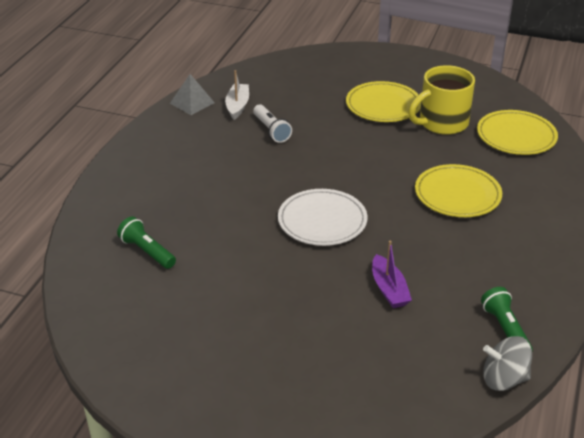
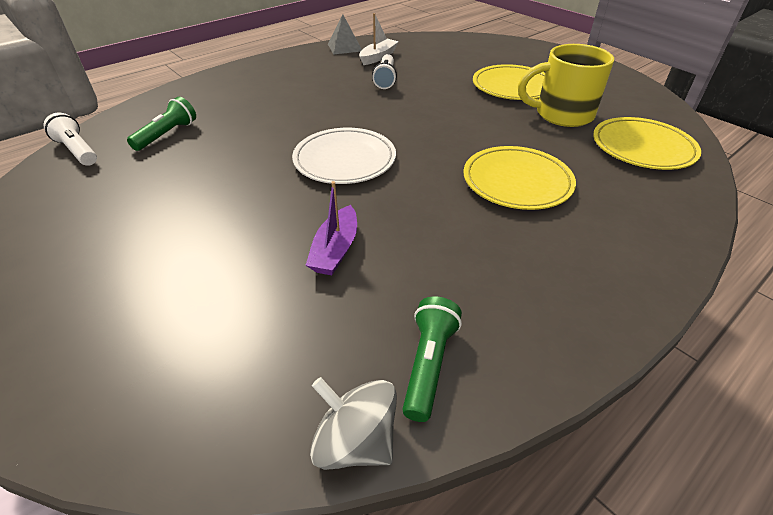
camera: 30 degrees right, 5 degrees up
(87, 295) = (77, 151): none -> white flashlight
(147, 252) = (167, 135): green flashlight -> green flashlight turned 45 degrees clockwise

